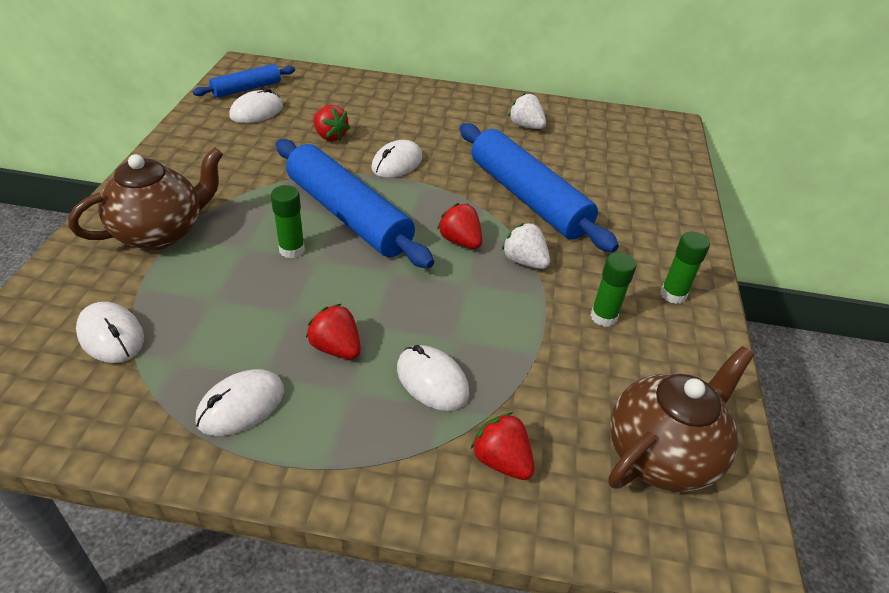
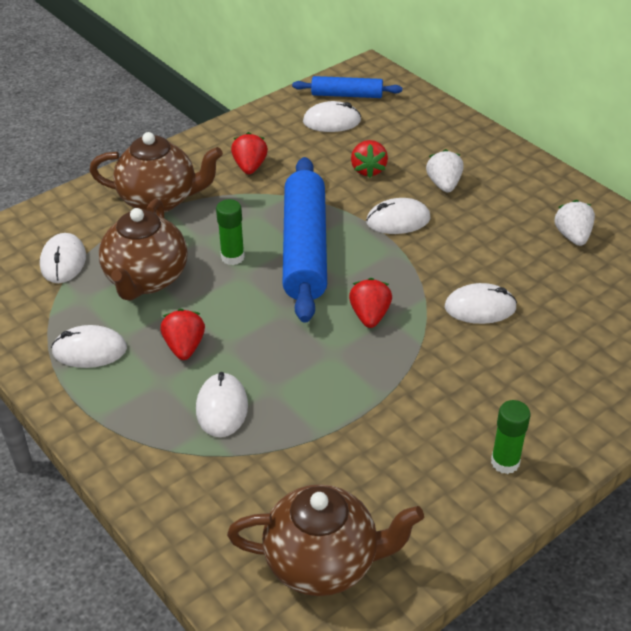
camera: 45 degrees right, 0 degrees up
(228, 308) = (146, 280): none -> brown teapot
(501, 460) = (205, 488): red strawberry -> red strawberry (250, 167)
(524, 261) = (404, 360): white strawberry -> white strawberry (444, 184)
(527, 198) = (480, 308): blue rolling pin -> white mouse
(603, 317) = (413, 442): green glue stick -> none

